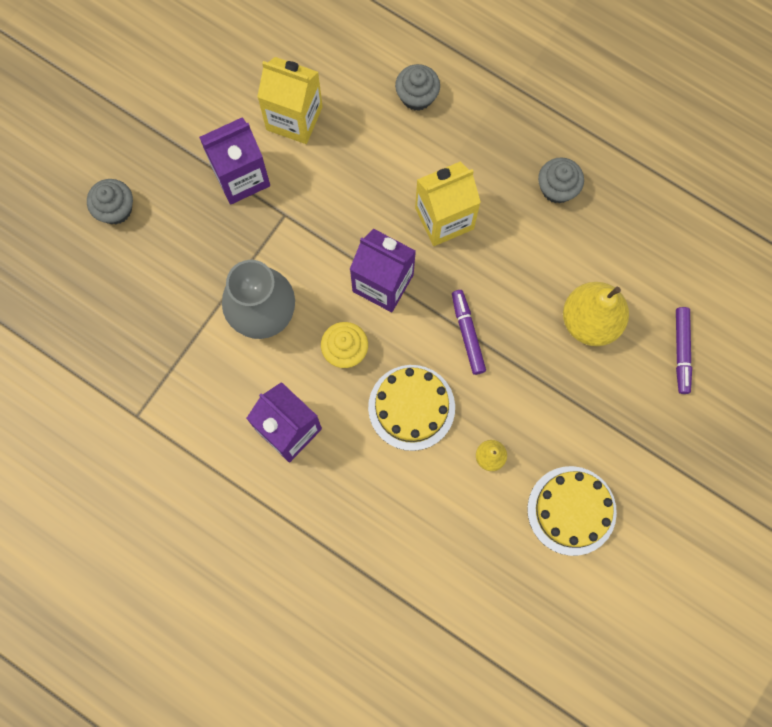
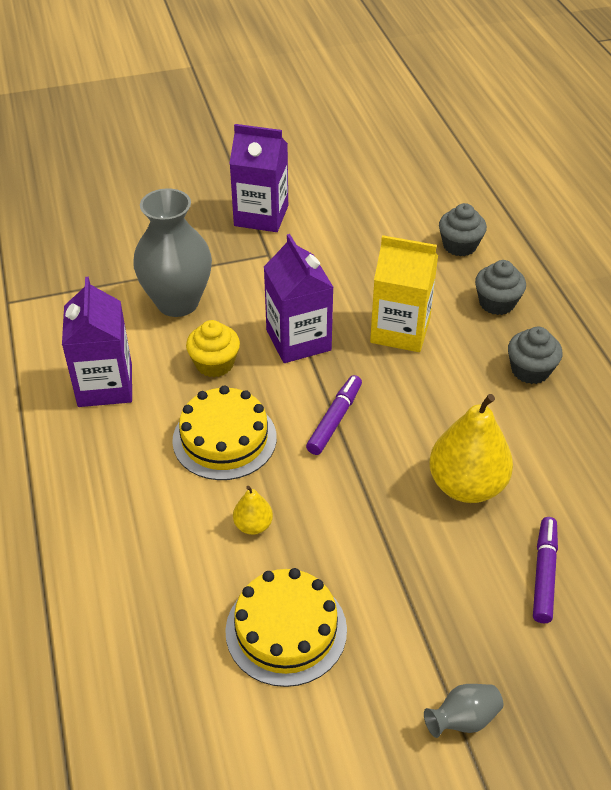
camera: 40 degrees right, 30 degrees down
(115, 209) = (149, 184): grey cupcake -> grey cupcake (496, 303)
(294, 118) = (342, 206): yellow carton -> none
(681, 351) = (544, 574): purple marker -> purple marker turned 150 degrees clockwise
(707, 484) = (463, 719): none -> grey vase

